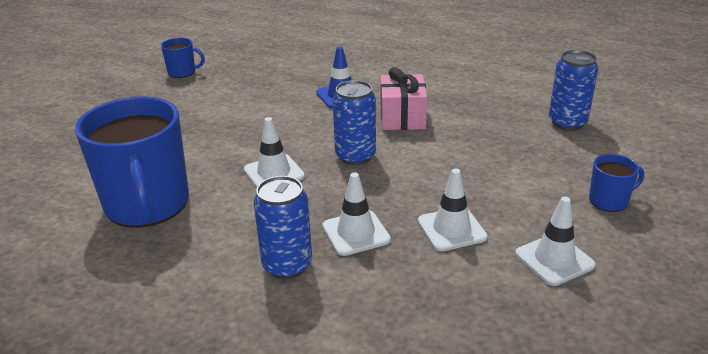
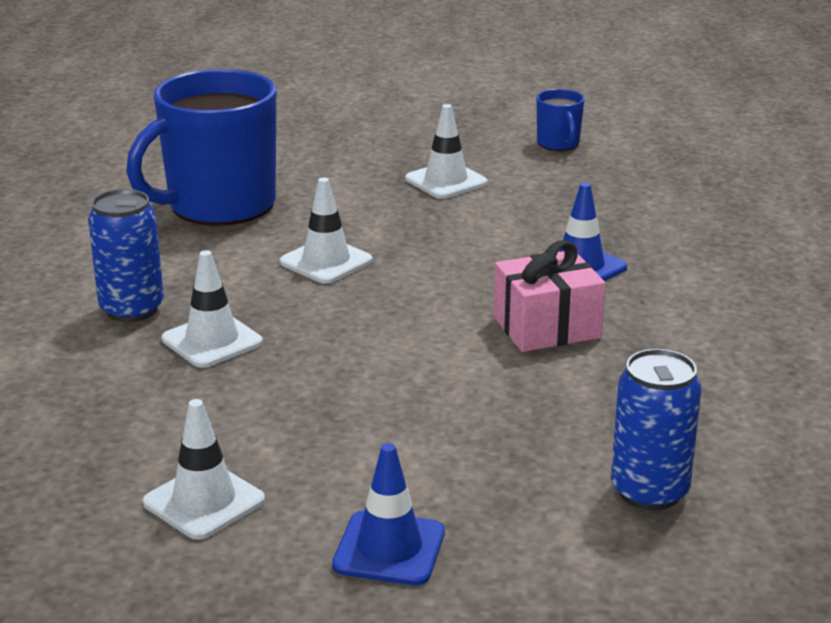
camera: 70 degrees right, 5 degrees down
(355, 156) = (402, 309): blue can -> none
(451, 229) = (247, 409): white traffic cone -> white traffic cone (446, 181)
(609, 201) = (389, 549): blue mug -> blue traffic cone

